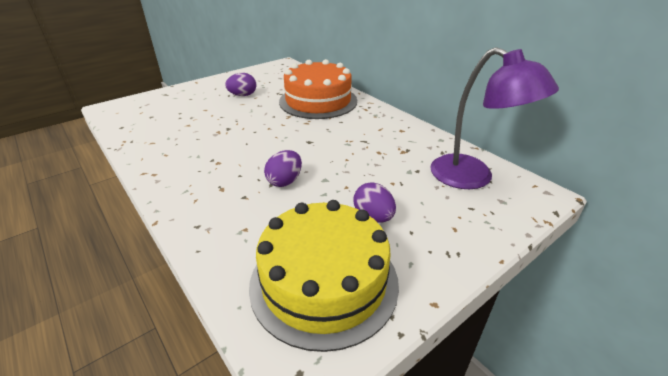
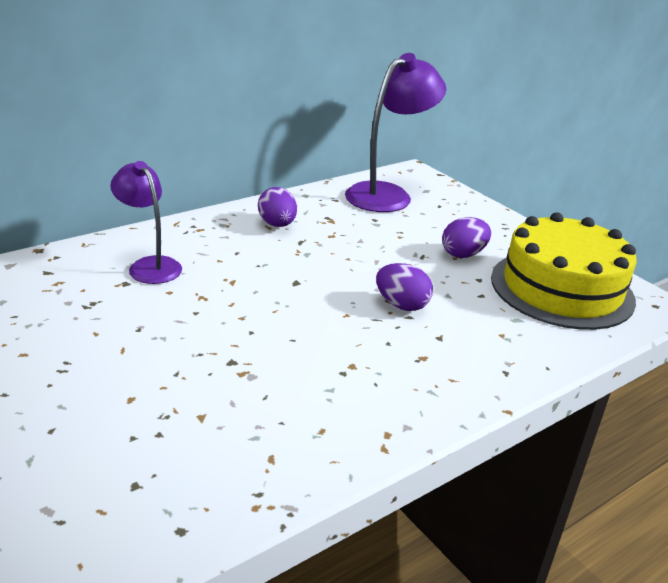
camera: 90 degrees left, 5 degrees down
(243, 95) = (76, 349): purple egg -> purple egg (277, 225)
(318, 101) = (150, 265): orange cake -> purple lamp

